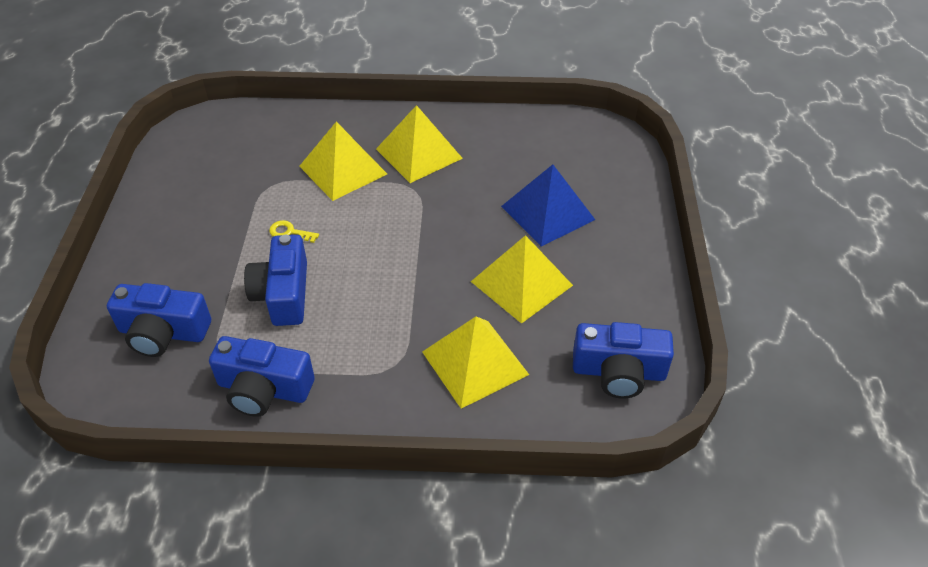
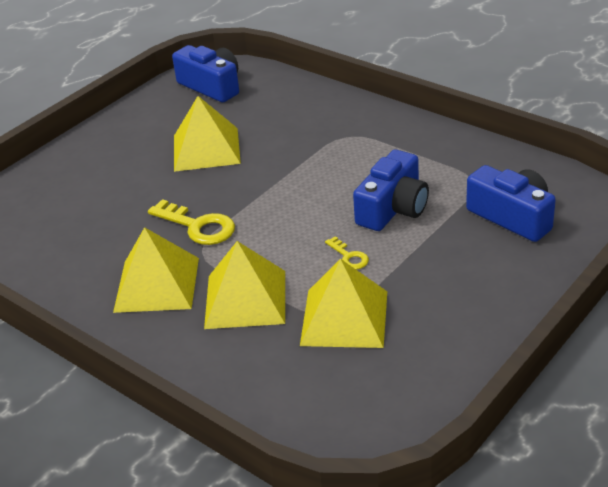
camera: 140 degrees left, 10 degrees down
(264, 389) = (452, 154): blue camera -> none
(438, 206) = (198, 226): none -> yellow key
(475, 363) = (293, 119): yellow pyramid -> yellow pyramid (344, 318)
(548, 212) = (121, 186): blue pyramid -> none

